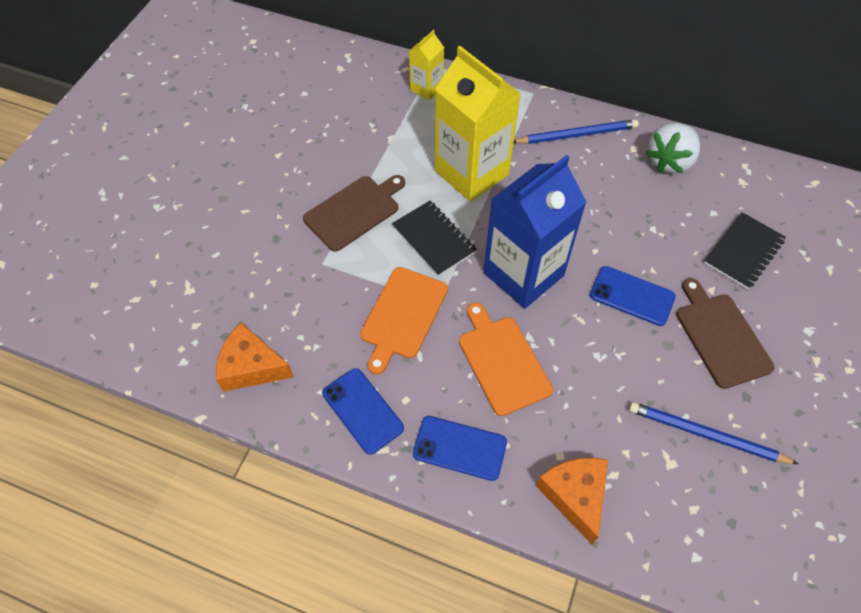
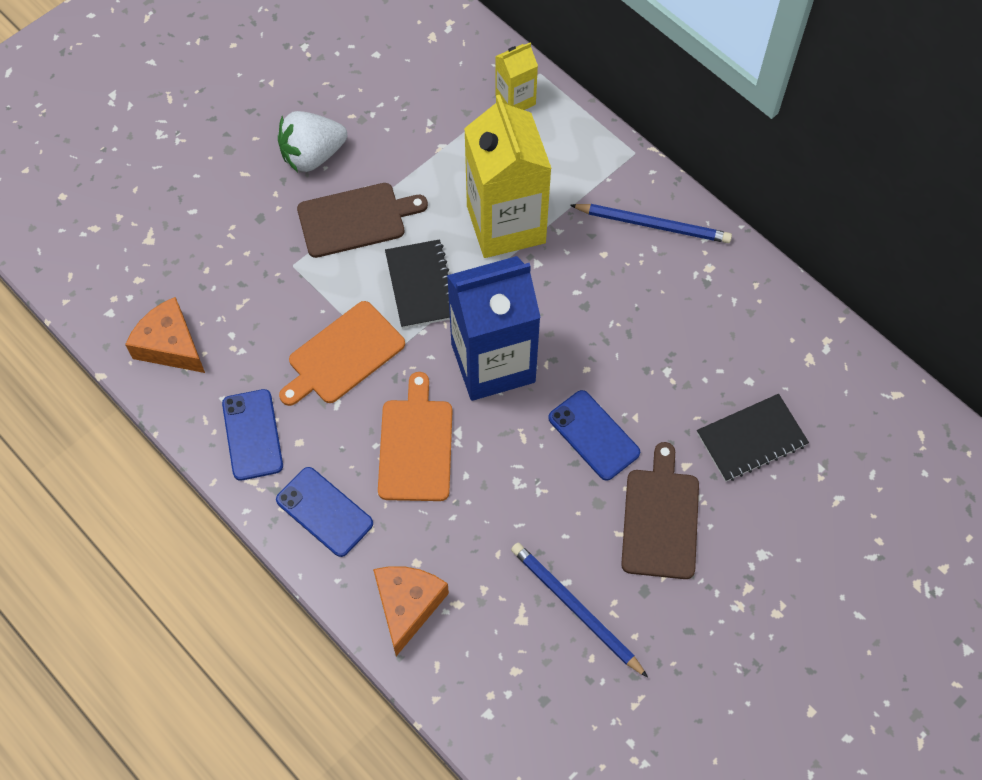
camera: 25 degrees right, 5 degrees up
(669, 161) = (740, 300): white strawberry -> white strawberry (312, 155)

